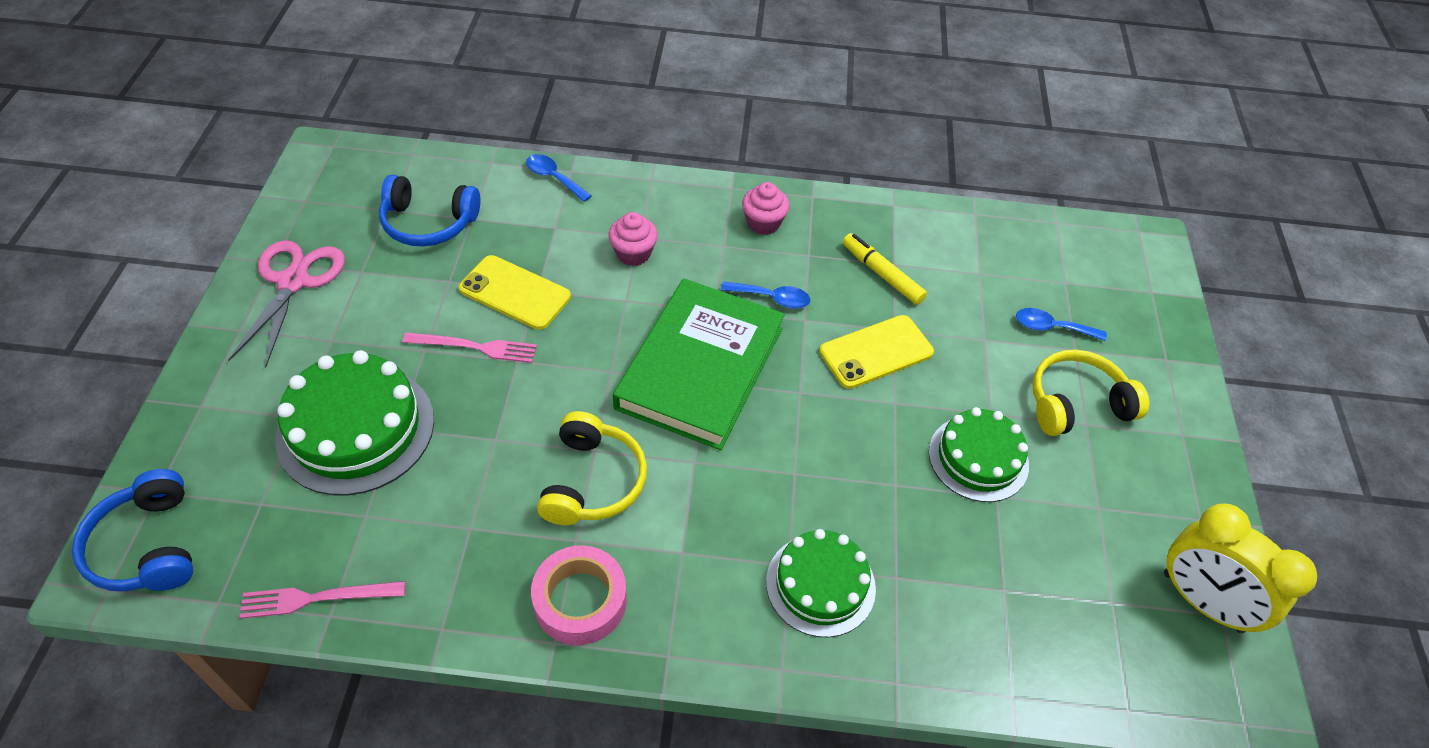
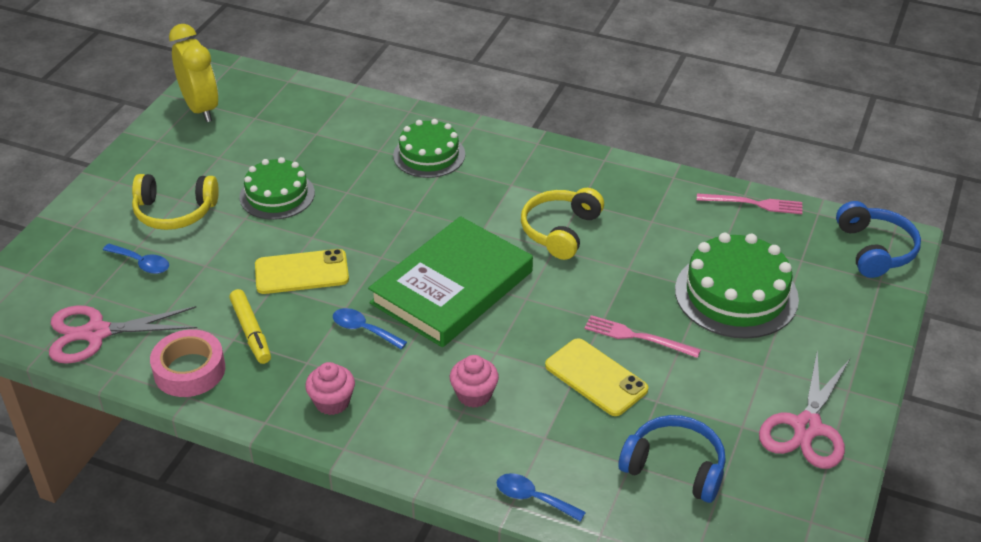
camera: 160 degrees left, 10 degrees down
(553, 178) = (533, 498): blue spoon -> blue spoon turned 150 degrees clockwise
(580, 600) = (584, 174): pink tape -> pink tape (189, 370)
(1025, 245) = (96, 333): none -> pink scissors

